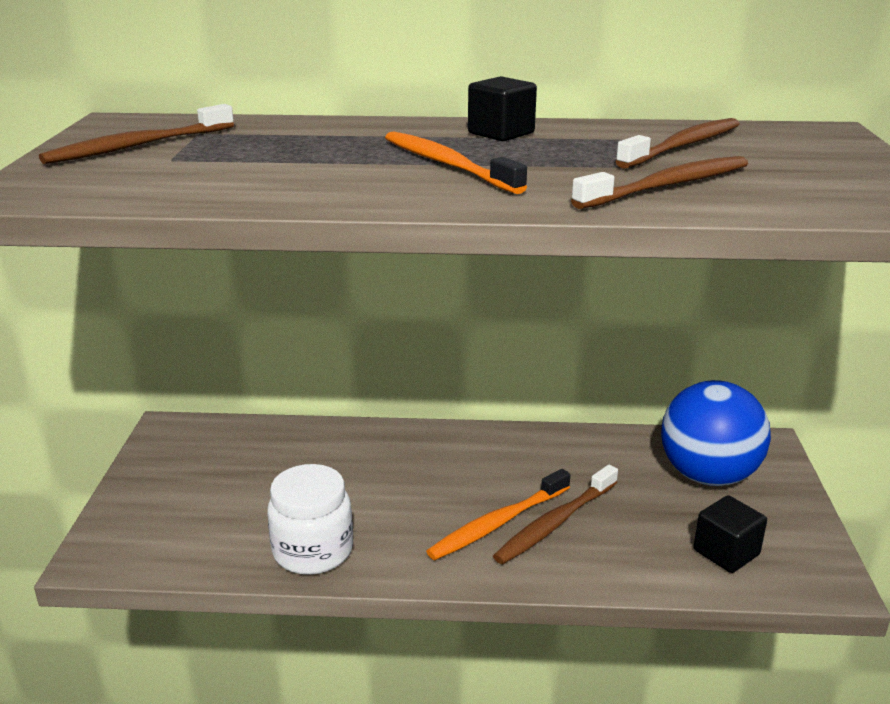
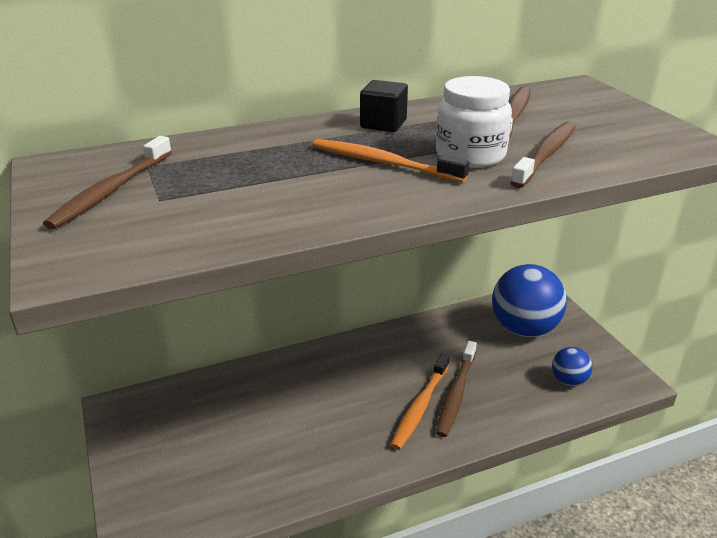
camera: 25 degrees left, 5 degrees up
(313, 551) = (308, 473): white jar -> white jar (470, 155)
(726, 552) = (569, 381): black cube -> blue ball

